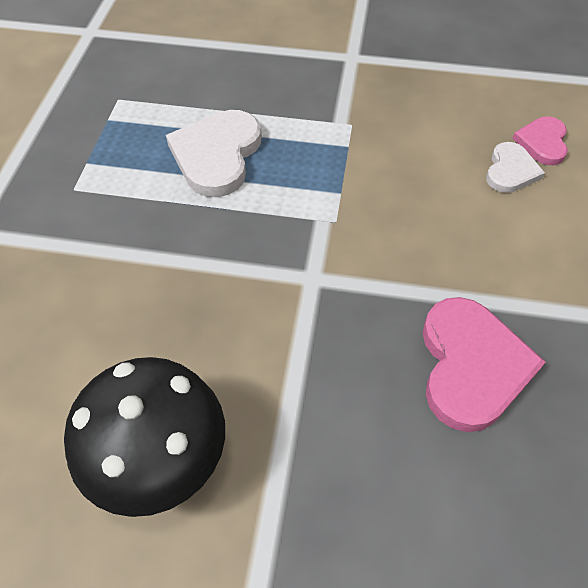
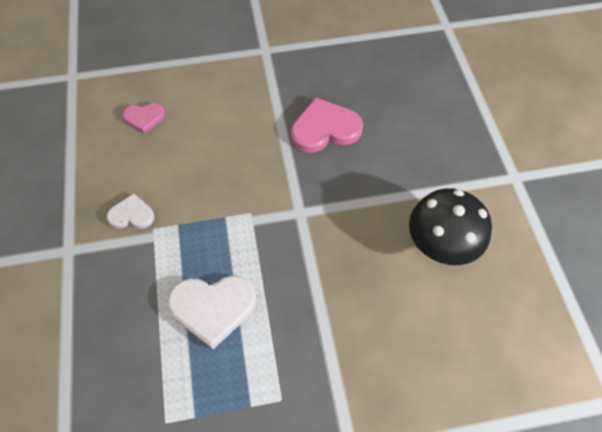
camera: 110 degrees left, 5 degrees up
(510, 171) = (176, 131): white heart -> white heart (132, 214)

